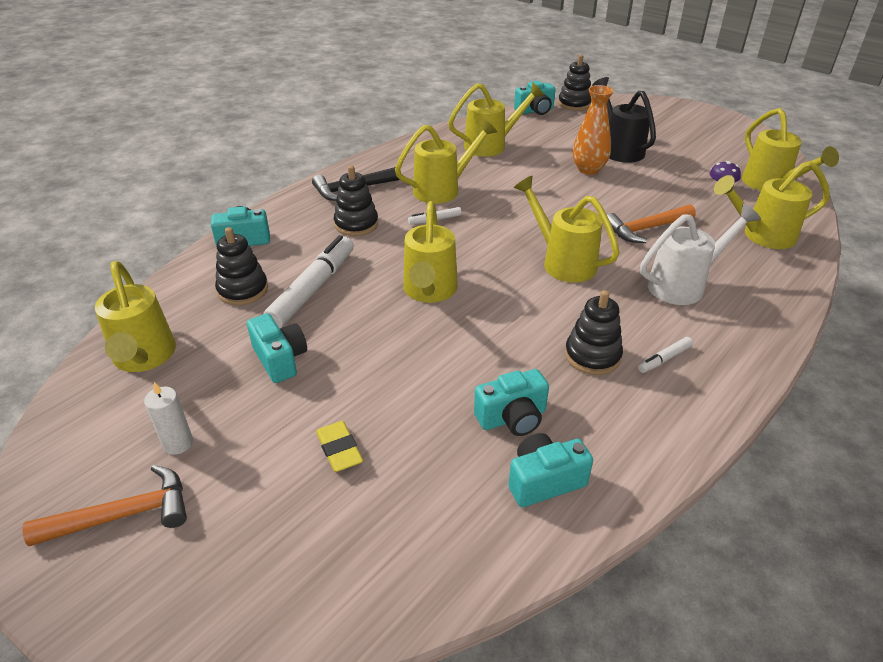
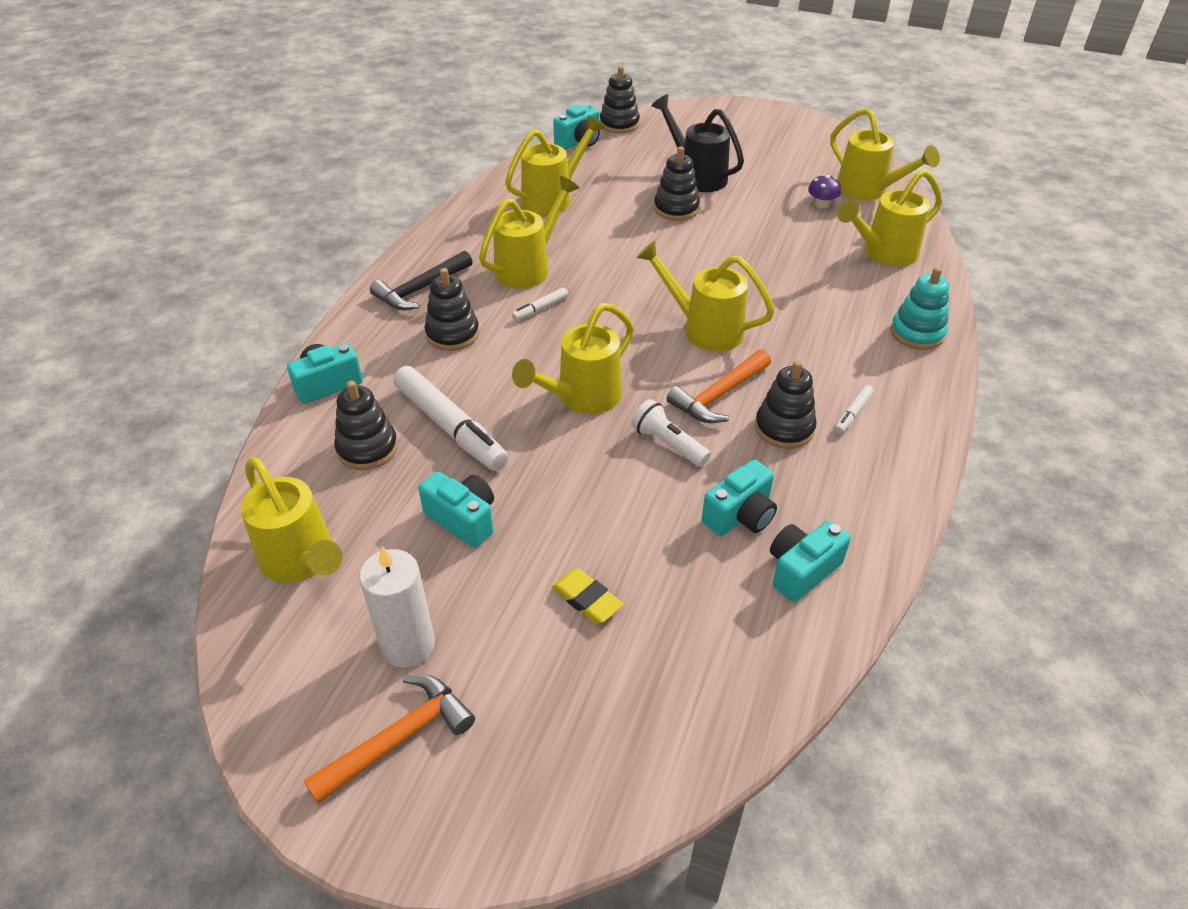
camera: 20 degrees left, 5 degrees up
(178, 443) = (408, 645): white candle -> white candle, size x1.59
(313, 289) = (450, 427): white marker -> white marker turned 135 degrees clockwise
(429, 291) = (582, 398): yellow watering can -> yellow watering can turned 60 degrees clockwise
(481, 344) = (668, 444): none -> white flashlight
(588, 169) = (676, 209): orange vase -> black stacking toy
(646, 229) = (769, 270): orange hammer -> orange hammer (719, 395)
(683, 285) = (834, 327): white watering can -> none
(763, 306) = (917, 333): none -> turquoise stacking toy

